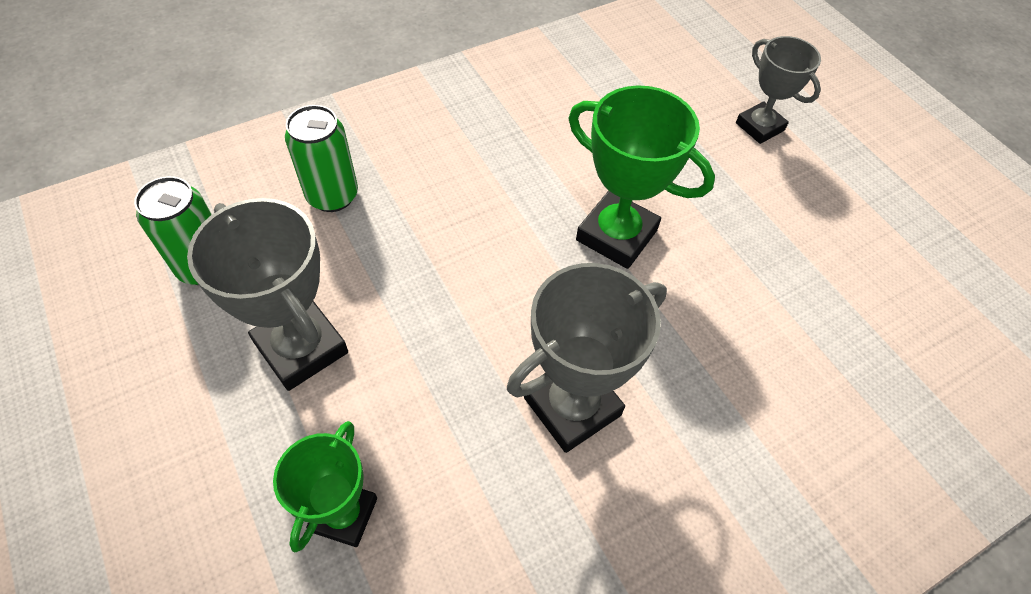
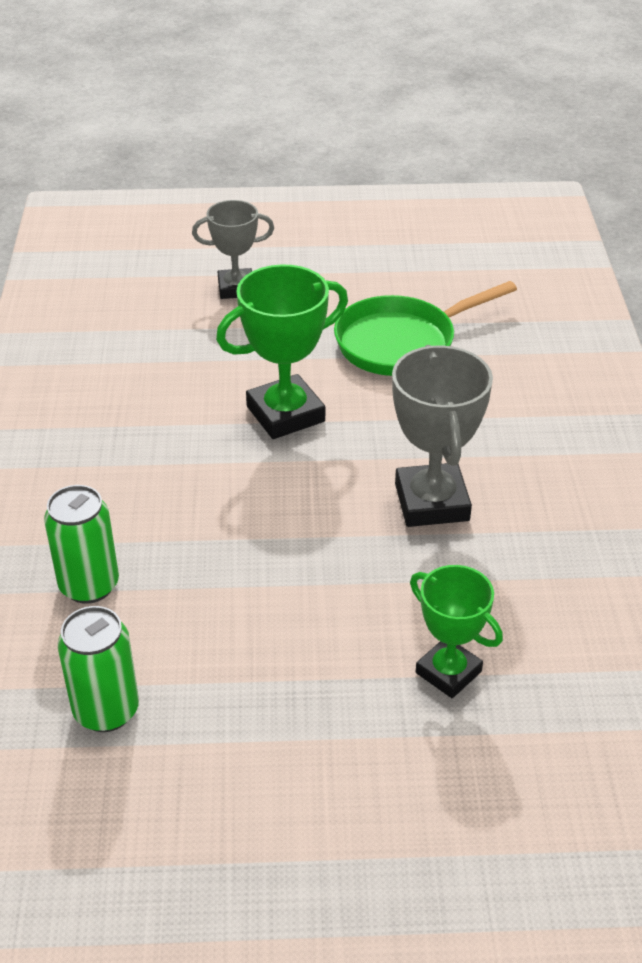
camera: 60 degrees left, 15 degrees down
(301, 348) = (261, 658): grey trophy -> none
(792, 285) = (402, 342): none -> green pan

